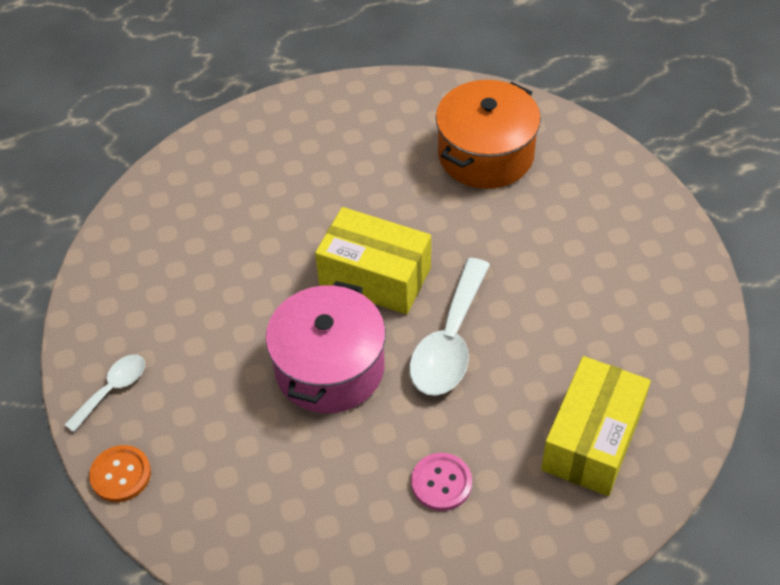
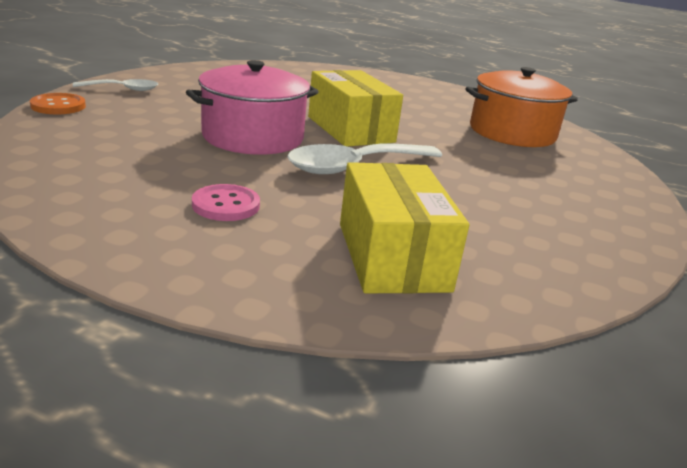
camera: 35 degrees right, 25 degrees down
(592, 440) = (392, 256): yellow box -> yellow box turned 75 degrees counterclockwise

